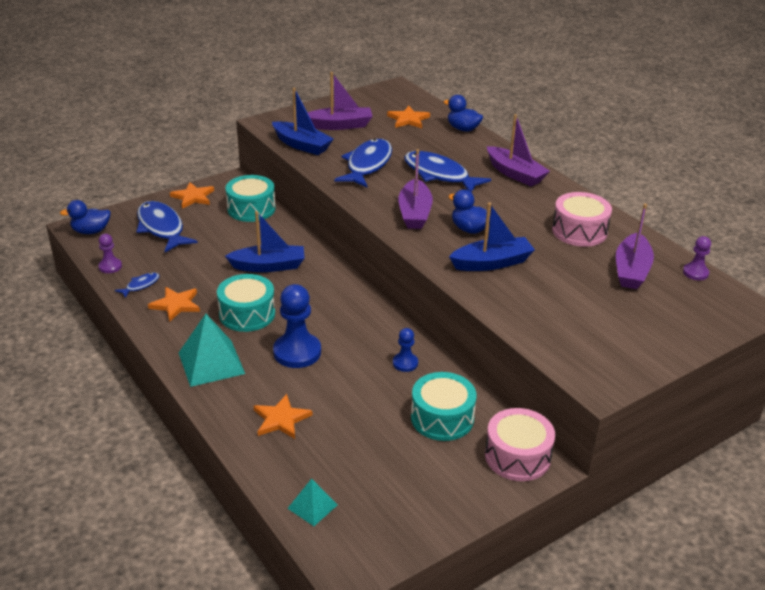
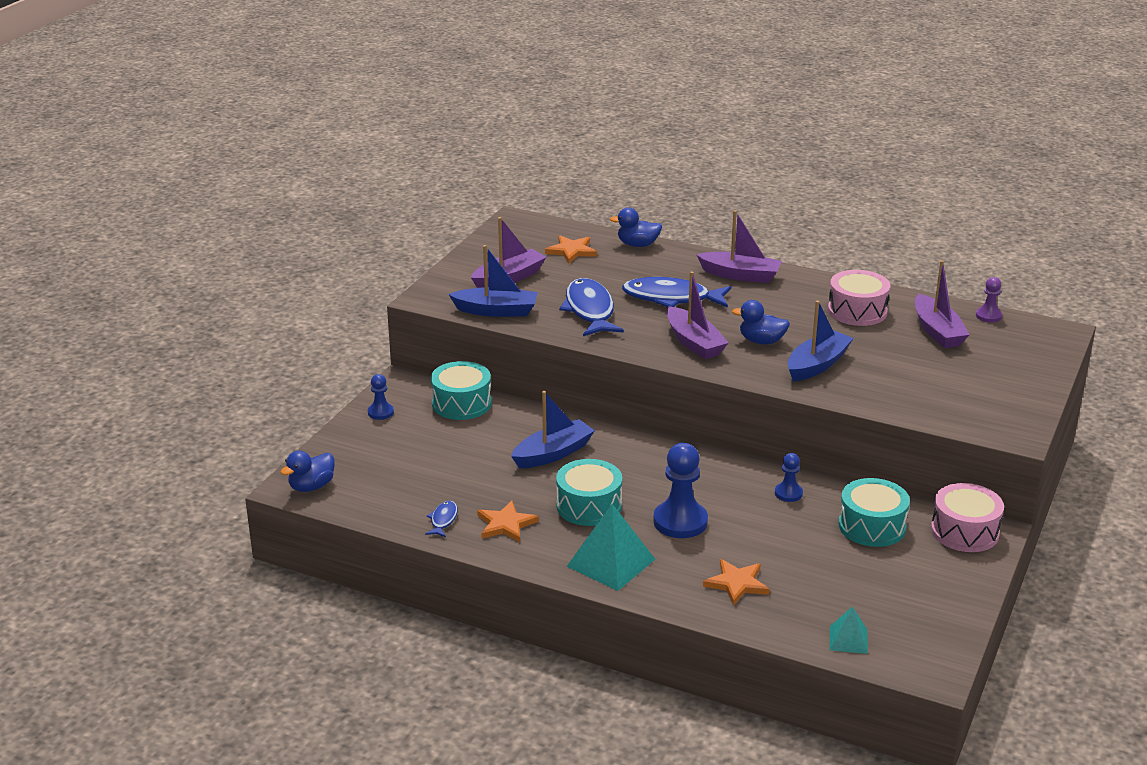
camera: 30 degrees left, 5 degrees down
(110, 266) = (384, 514): purple pawn -> none
(162, 228) = (388, 456): blue fish -> none
(193, 197) = (380, 412): orange star -> blue pawn

